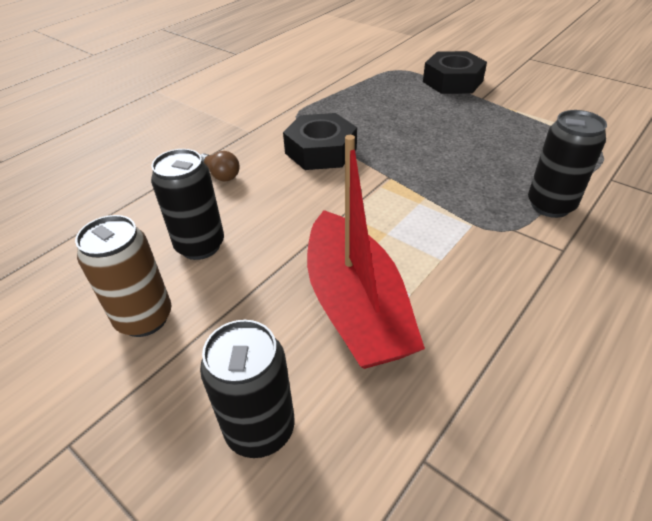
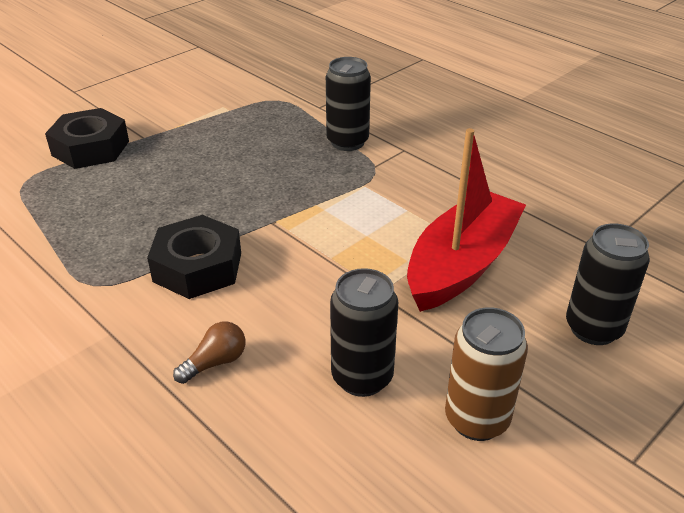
camera: 85 degrees left, 5 degrees down
(355, 305) = (461, 265): red boat -> red boat turned 45 degrees counterclockwise

